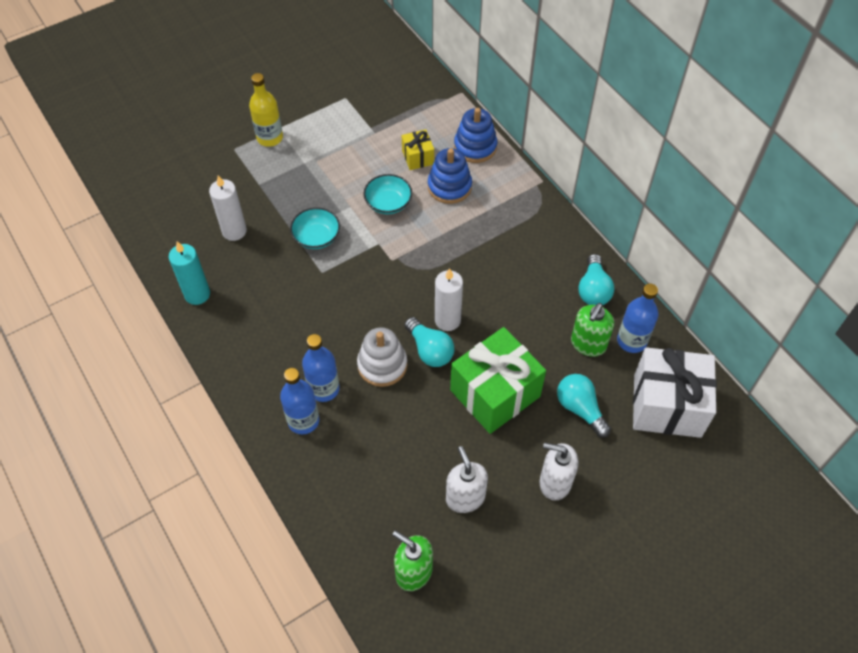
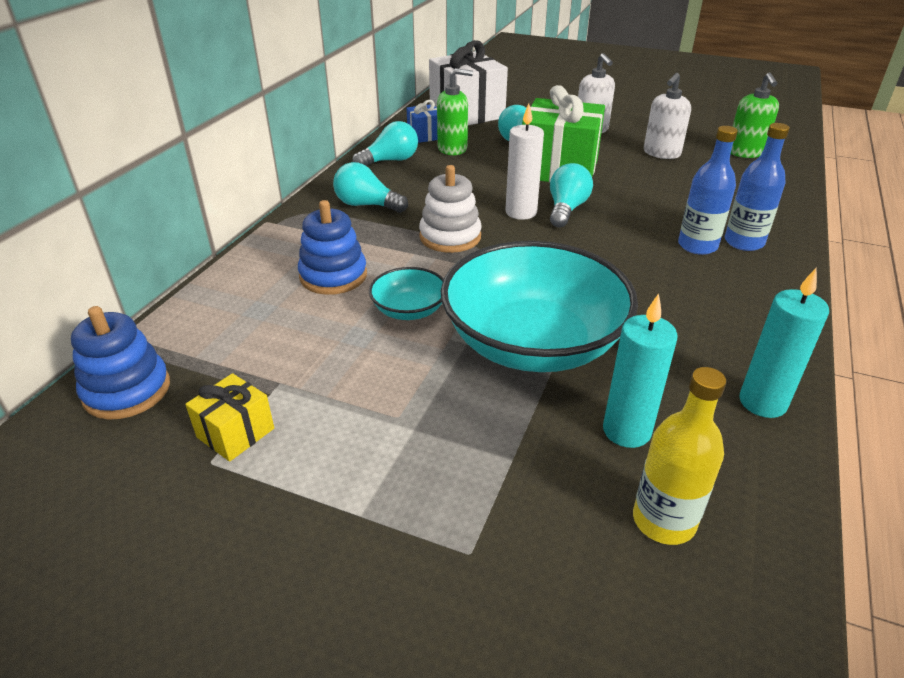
camera: 125 degrees left, 20 degrees down
(234, 231) = (626, 431): white candle -> turquoise candle
(270, 138) = (395, 512): yellow bottle -> yellow bottle (663, 521)
(316, 237) = (533, 343): turquoise bowl -> turquoise bowl, size x2.24
(382, 365) = (621, 226): white stacking toy -> white stacking toy (450, 237)
(418, 157) = (300, 320): yellow gift -> yellow gift (235, 433)
(475, 147) = (241, 283): blue stacking toy -> blue stacking toy (127, 390)
(526, 240) = (366, 205): none -> turquoise light bulb
(632, 341) = (425, 135): blue bottle -> blue gift

